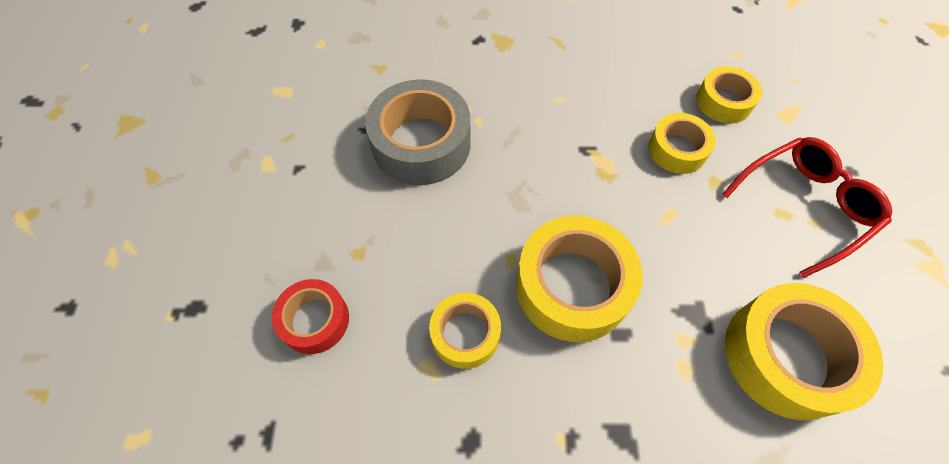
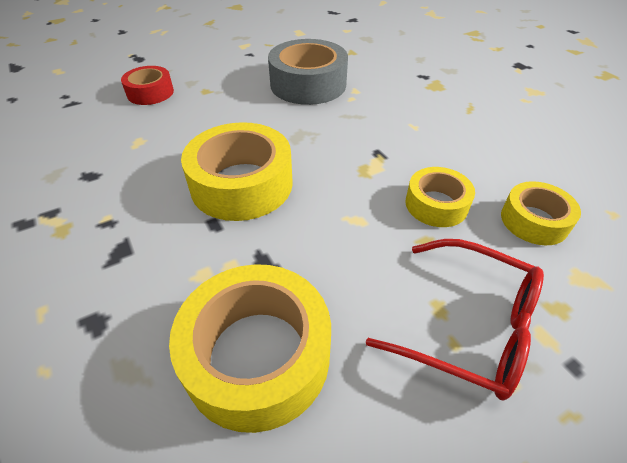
camera: 60 degrees right, 15 degrees down
(465, 334) = (171, 148): yellow tape -> none

